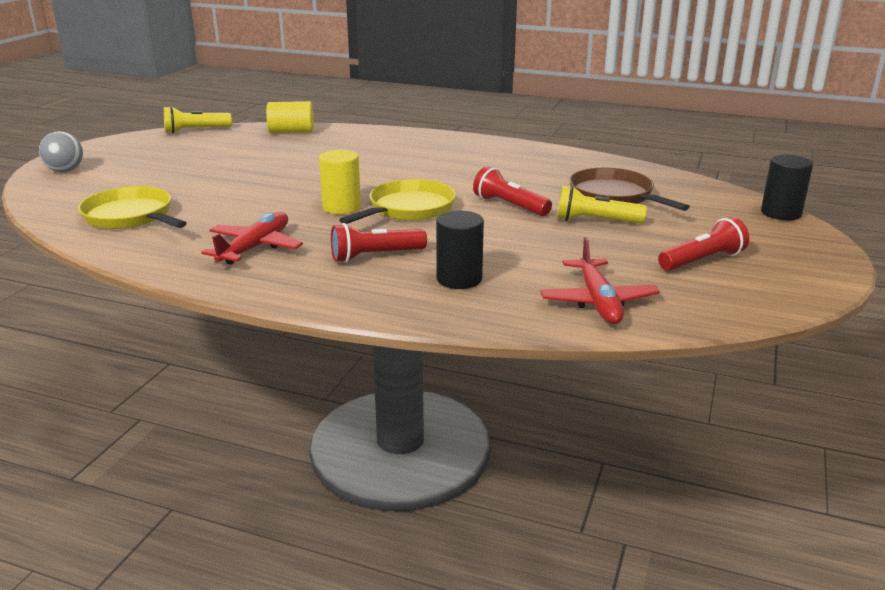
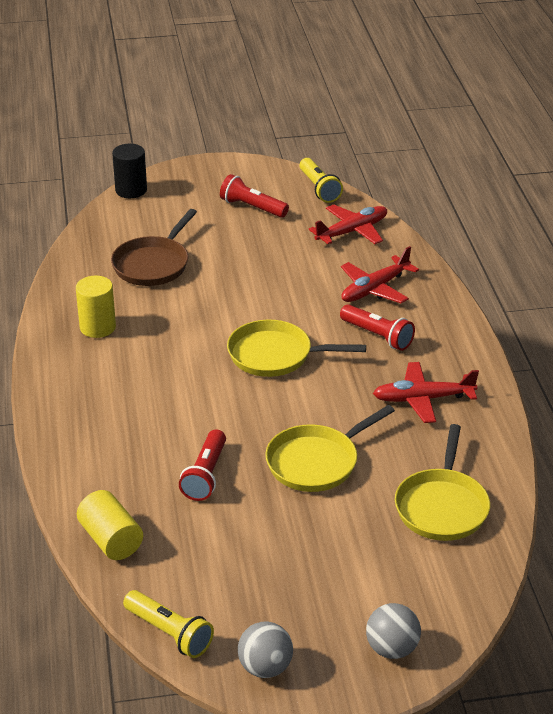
camera: 120 degrees left, 10 degrees up
(126, 143) = (265, 667): none -> grey ball
(256, 191) = (316, 462): none -> yellow pan
(341, 207) = (305, 392): yellow cylinder -> yellow cylinder (97, 327)
(459, 279) = (375, 289): black cylinder -> red plane
(510, 206) = (221, 307): red flashlight -> red flashlight (205, 475)
(595, 221) = (218, 261): yellow flashlight -> yellow flashlight (319, 188)

